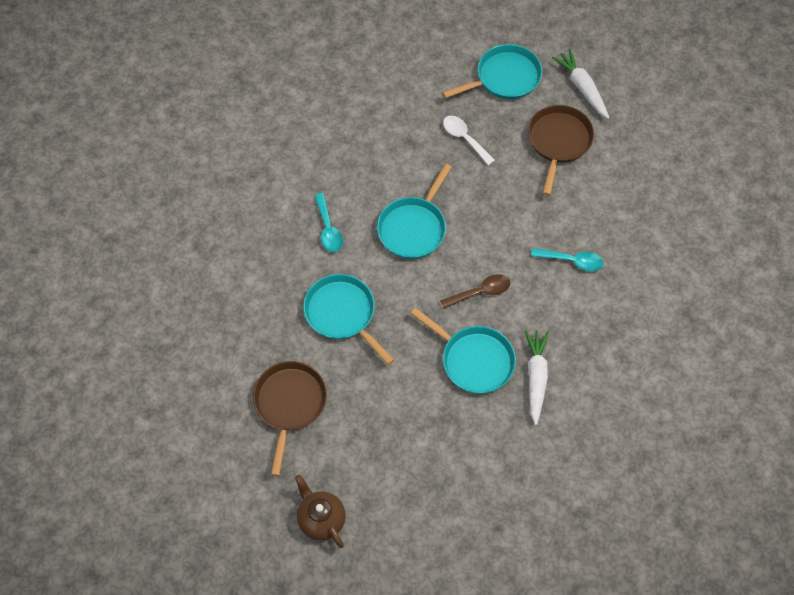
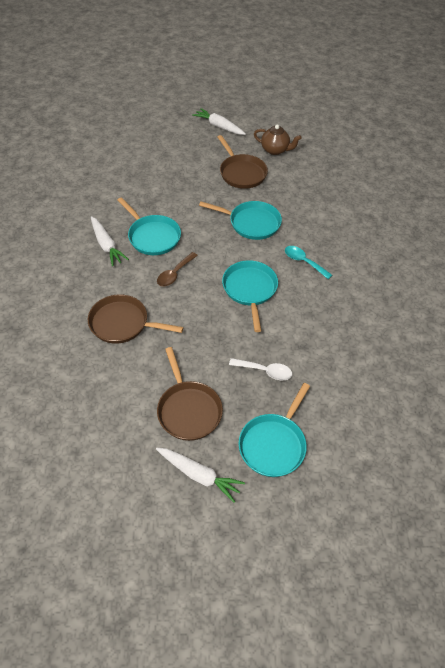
camera: 145 degrees right, 10 degrees down
(247, 521) = (219, 126): none -> white carrot
(321, 519) = (183, 140): brown teapot -> brown teapot (275, 150)
(474, 360) = (152, 236): turquoise pan -> turquoise pan turned 135 degrees counterclockwise
(572, 261) = (122, 323): turquoise spoon -> brown pan

